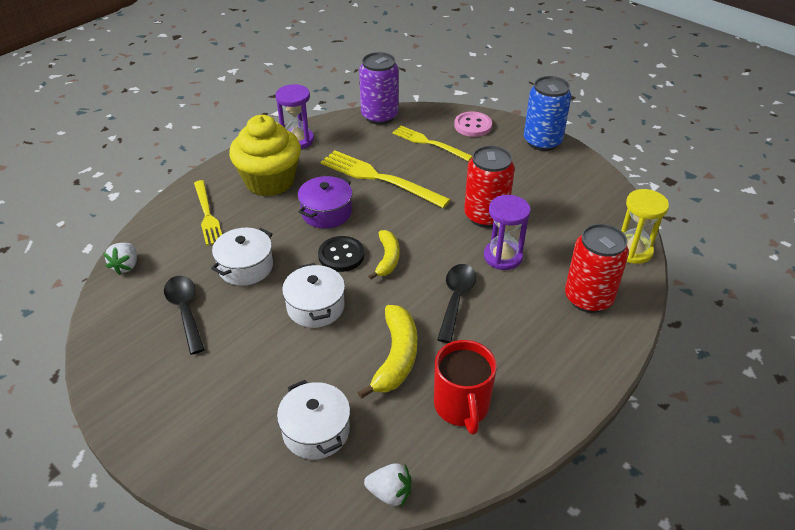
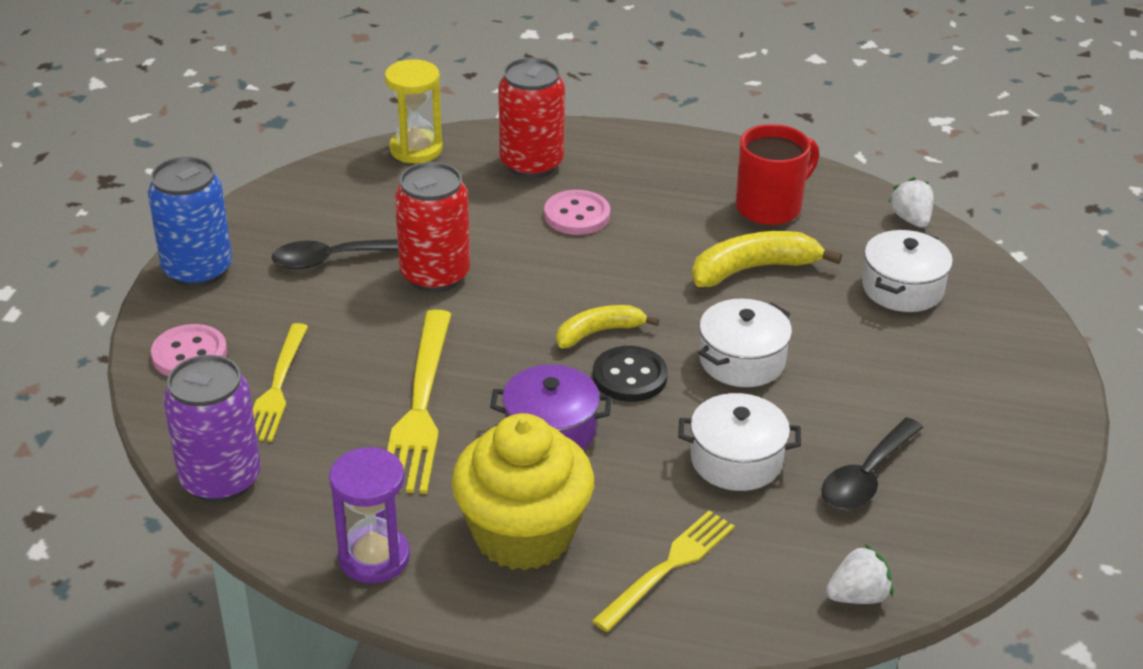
camera: 120 degrees left, 5 degrees down
(456, 299) = (621, 254): black spoon -> black spoon (334, 259)
(503, 257) = (510, 239): purple hourglass -> none
(512, 296) = (577, 215): none -> pink button

